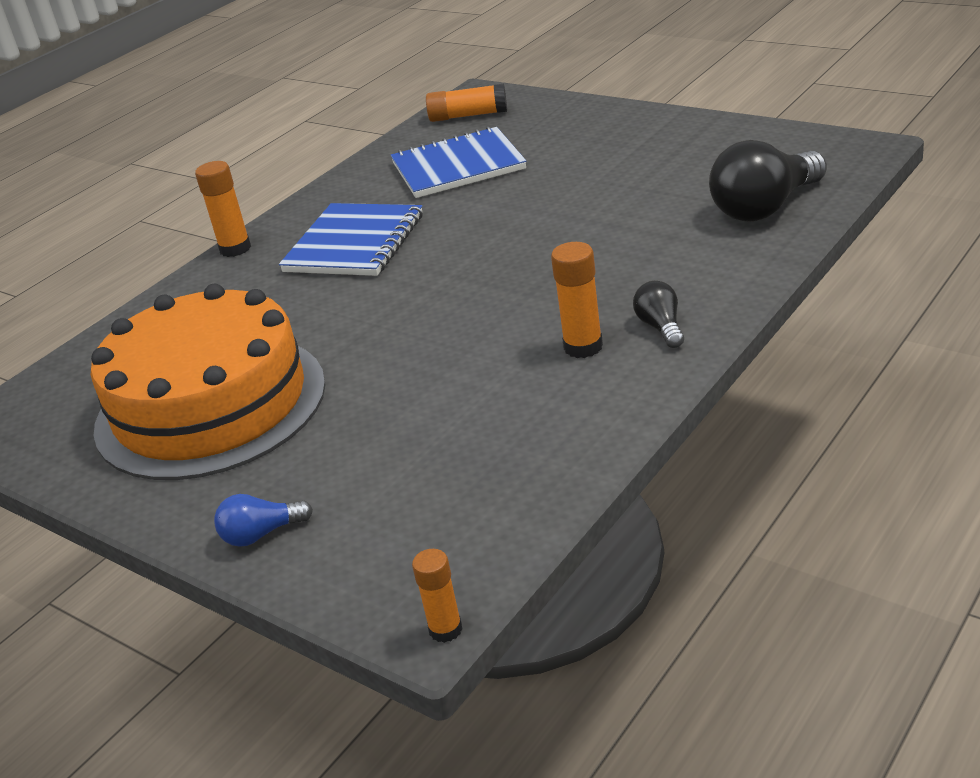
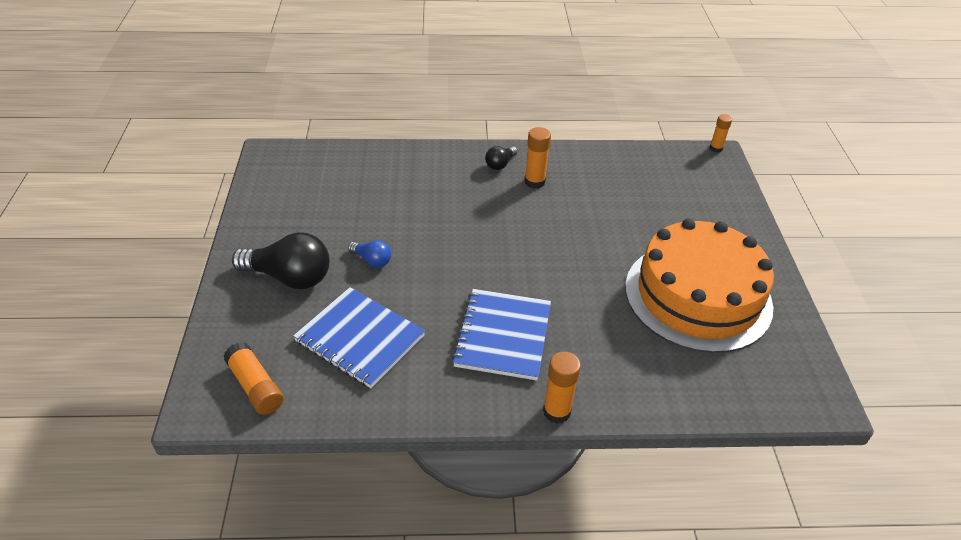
camera: 135 degrees left, 10 degrees up
(261, 534) = (738, 219): blue light bulb -> blue light bulb (372, 260)
(354, 243) = (503, 336): blue notebook -> blue notebook turned 60 degrees counterclockwise
(765, 208) = (361, 167): black light bulb -> black light bulb (290, 277)

